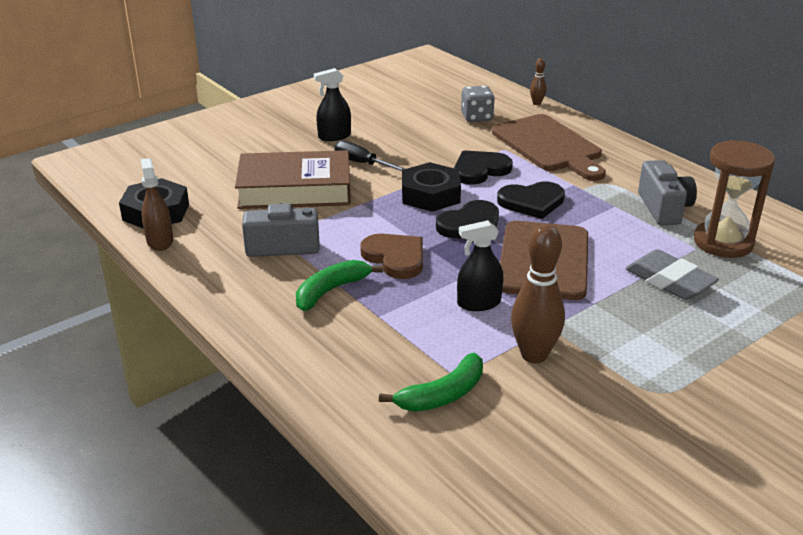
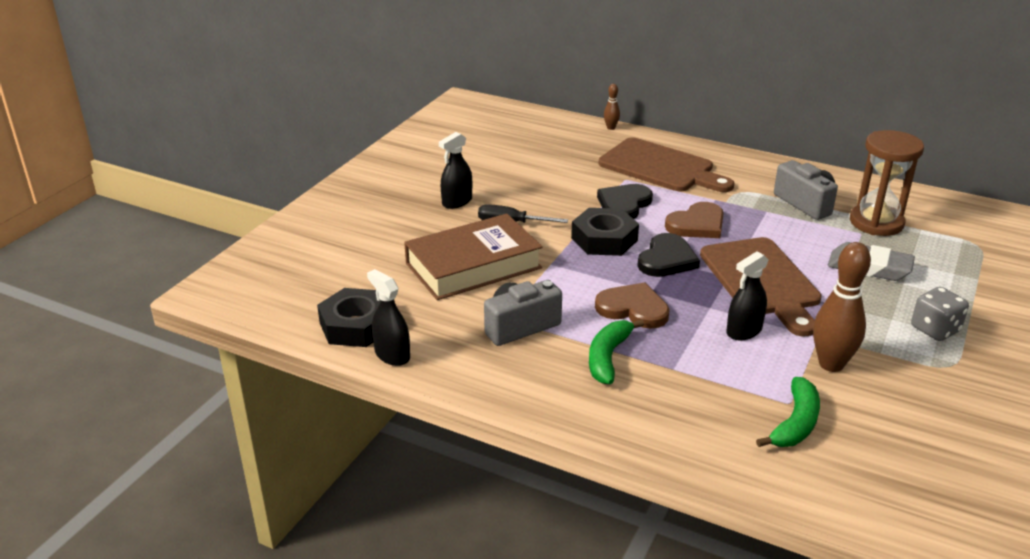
camera: 25 degrees left, 0 degrees up
(160, 241) = (392, 355): brown spray bottle -> black spray bottle
(476, 117) = (571, 153): grey dice -> grey dice (935, 329)
(532, 202) = (697, 224): black heart -> brown heart

